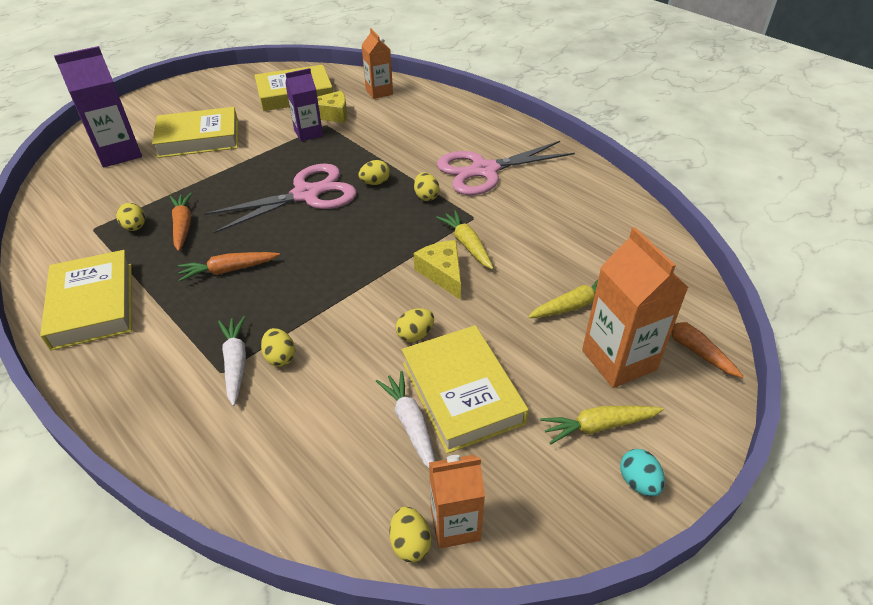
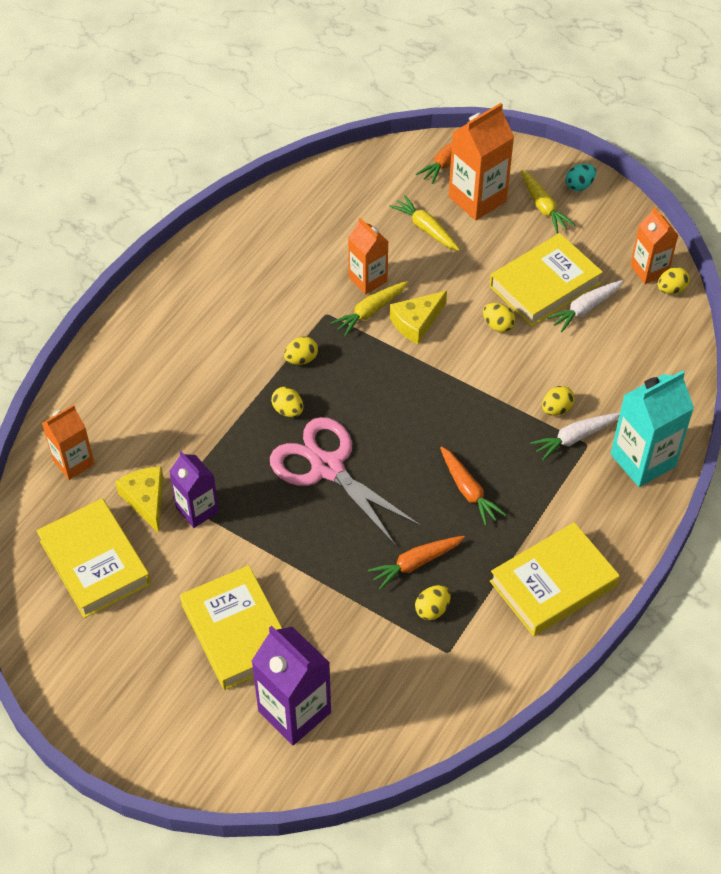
camera: 105 degrees left, 10 degrees up
(169, 418) = (643, 460): none -> turquoise carton
(484, 170) = (239, 318): pink scissors -> none
(509, 250) = (368, 279): none -> orange carton

